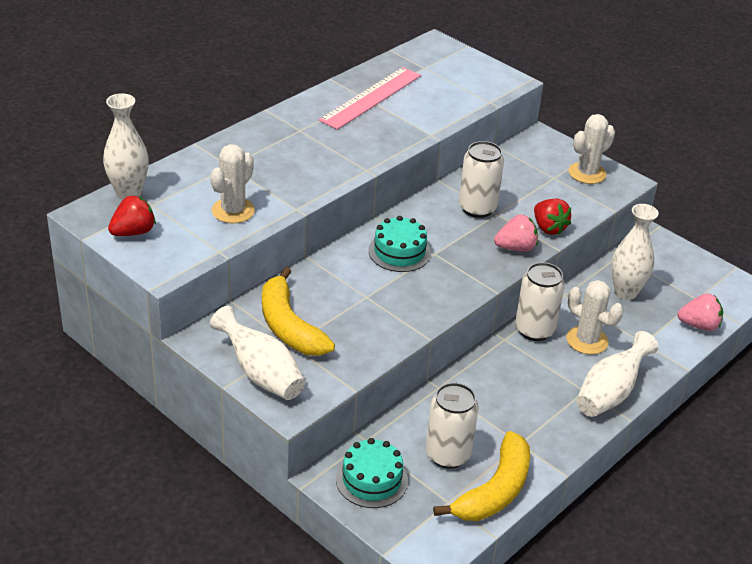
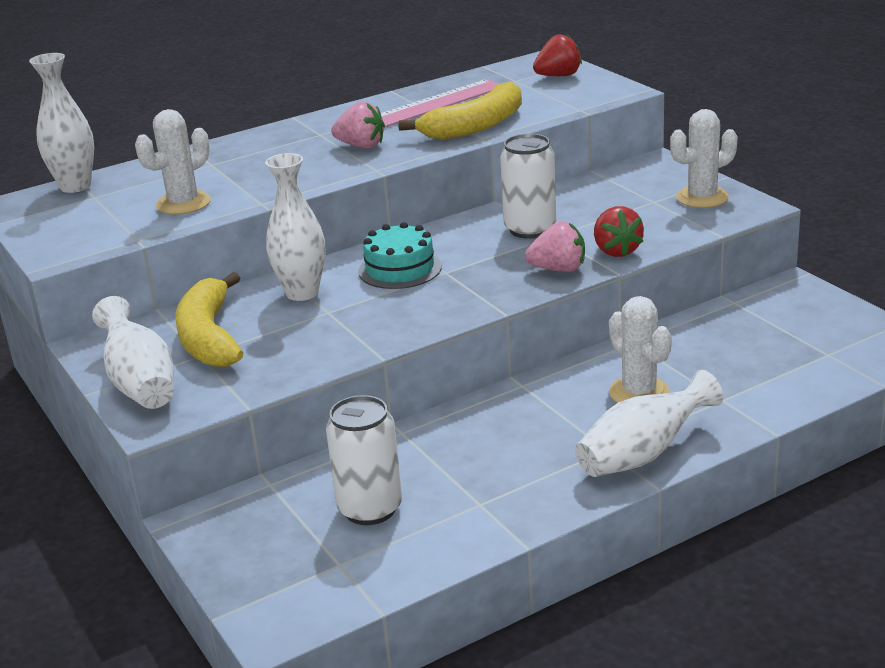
camera: 20 degrees right, 10 degrees down
(133, 232) = (52, 220): red strawberry -> red strawberry (558, 76)
(372, 480) = (249, 529): turquoise cake -> none
(494, 490) = (412, 556): yellow banana -> yellow banana (476, 126)
(534, 330) = (569, 377): white can -> none
(625, 292) = (723, 342): white vase -> white vase (302, 293)
(699, 325) = (817, 384): pink strawberry -> pink strawberry (361, 146)

